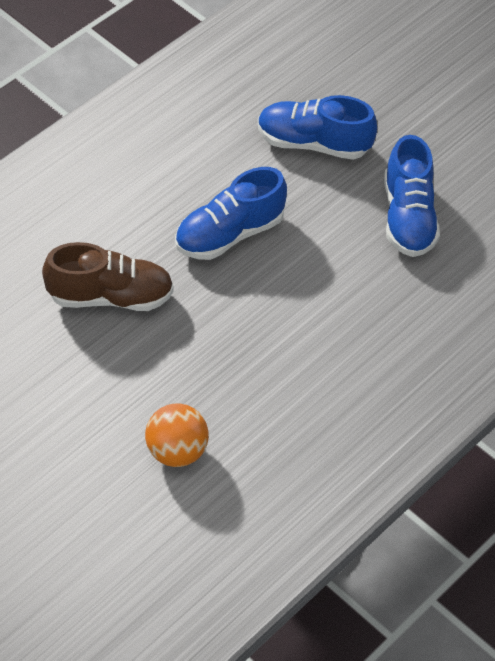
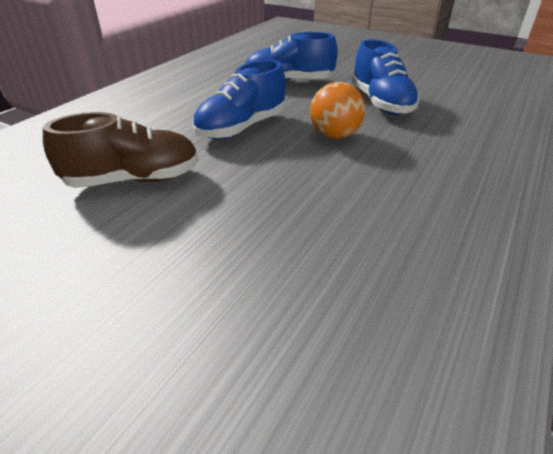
camera: 10 degrees left, 15 degrees down
(176, 451) = (237, 311): orange ball -> orange ball (334, 135)

